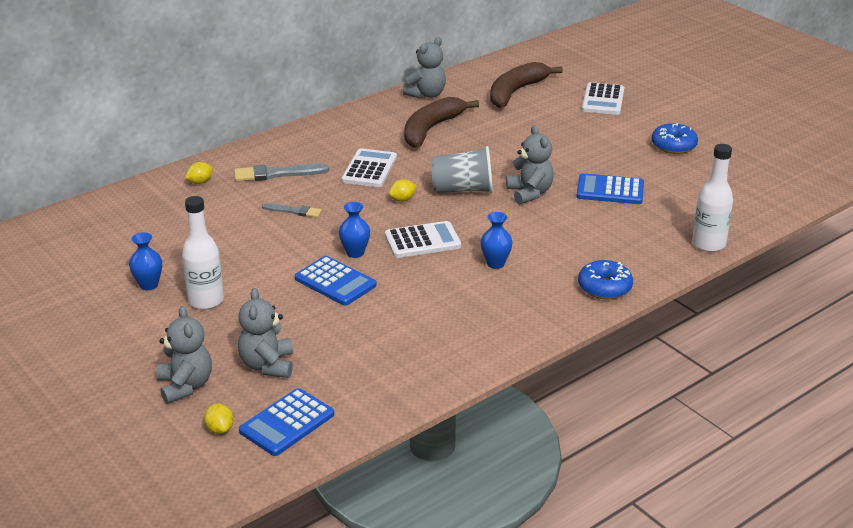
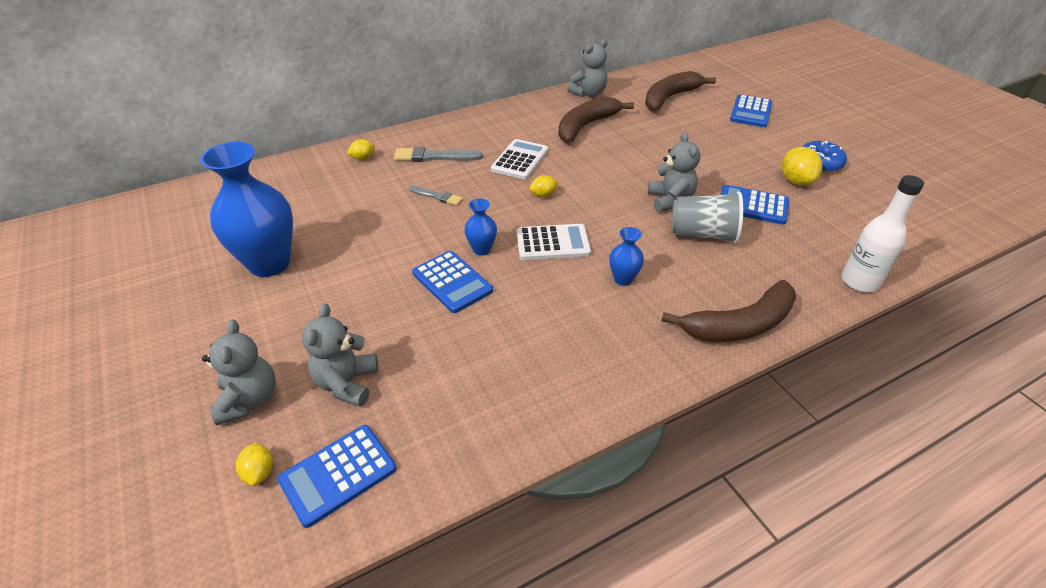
camera: 10 degrees right, 10 degrees up
(149, 285) = (269, 263): blue vase -> blue vase, size x2.20
(206, 300) = (316, 289): white bottle -> none
(462, 190) = (604, 190): grey cup -> grey cup (702, 234)
(603, 100) = (751, 112): white calculator -> blue calculator
(604, 287) = (740, 325): blue donut -> brown banana
(651, 164) = (796, 181): none -> yellow lemon

